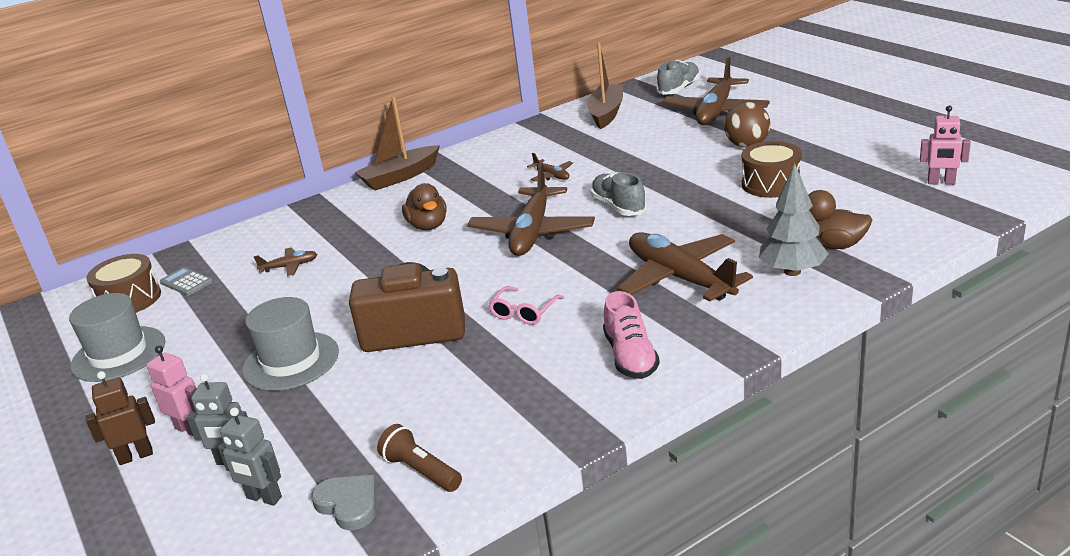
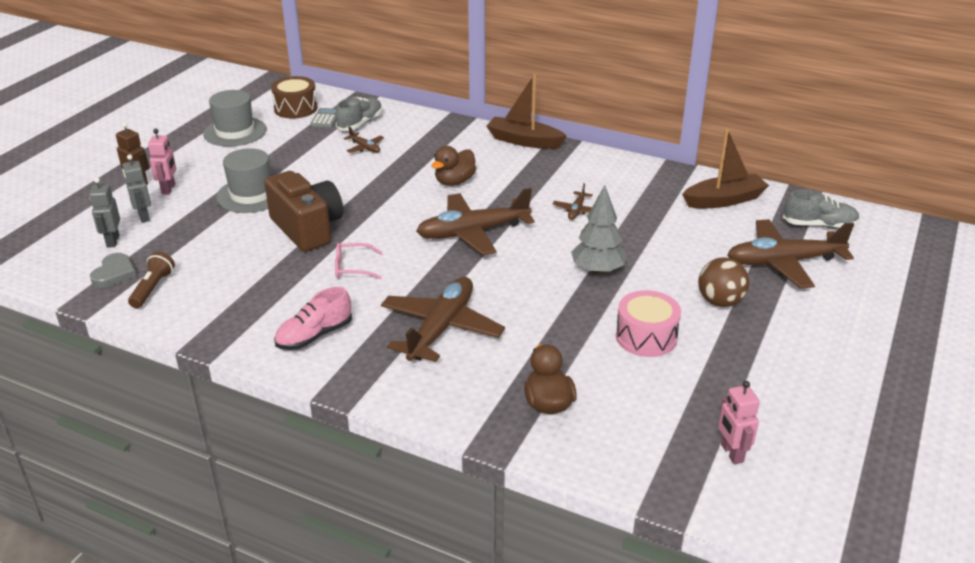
camera: 55 degrees right, 5 degrees up
(618, 206) = (544, 262): grey shoe -> grey shoe (360, 123)
(771, 184) = (646, 337): brown drum -> pink drum
(792, 271) = (485, 389): grey tree -> grey tree (597, 270)

